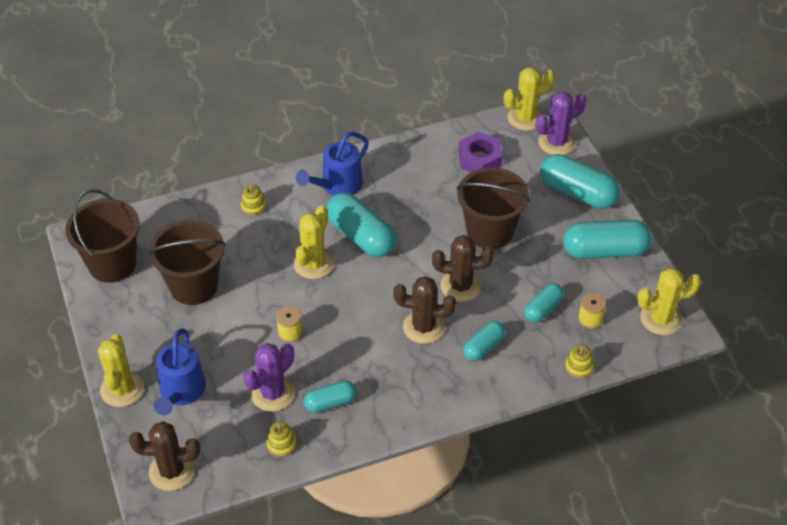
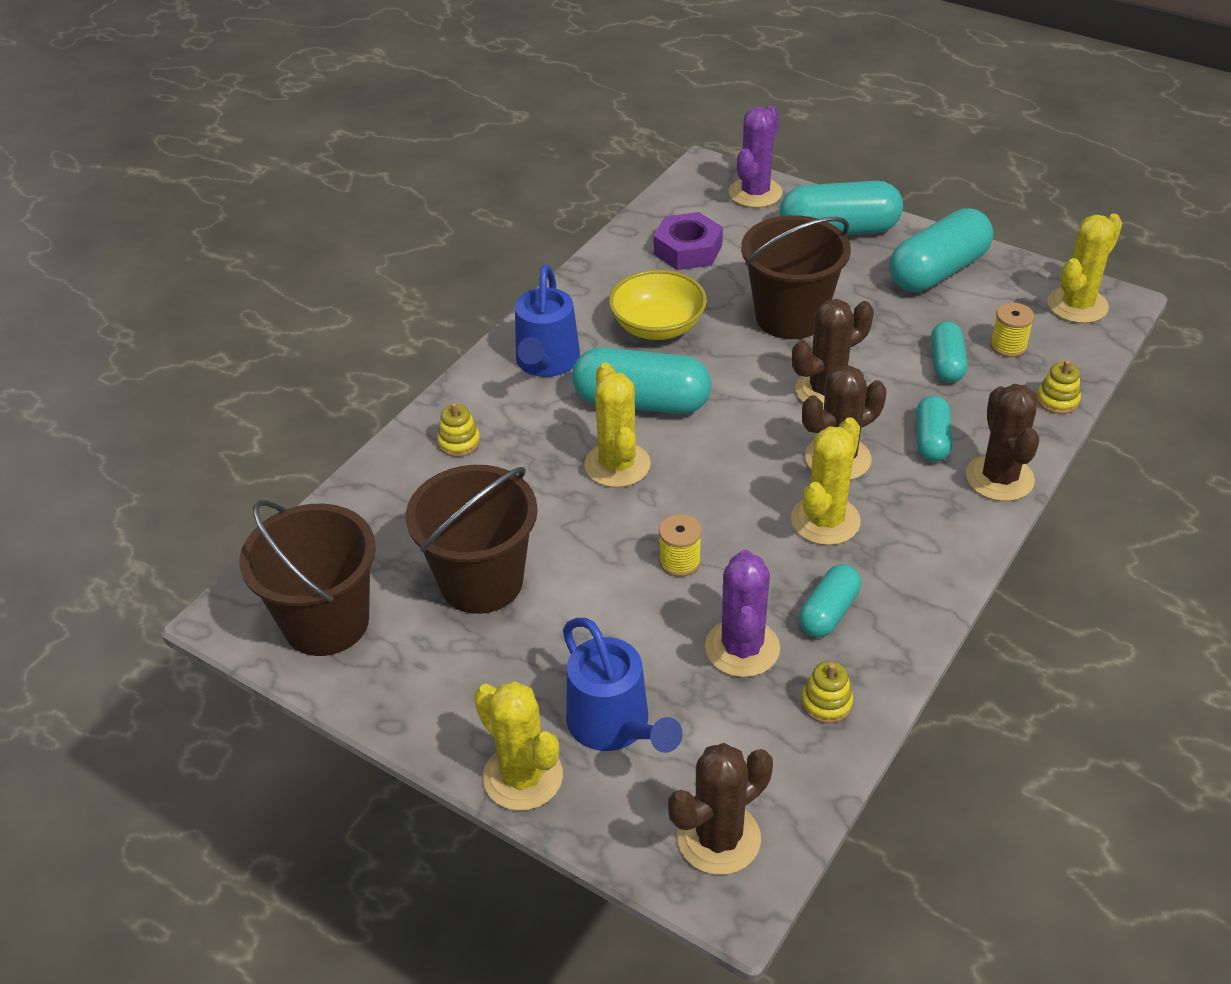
camera: 35 degrees left, 5 degrees down
(414, 197) = (657, 326): none -> yellow bowl
(494, 389) = (999, 478): none -> brown cactus
(525, 118) = (691, 186): yellow cactus -> yellow cactus (825, 520)

